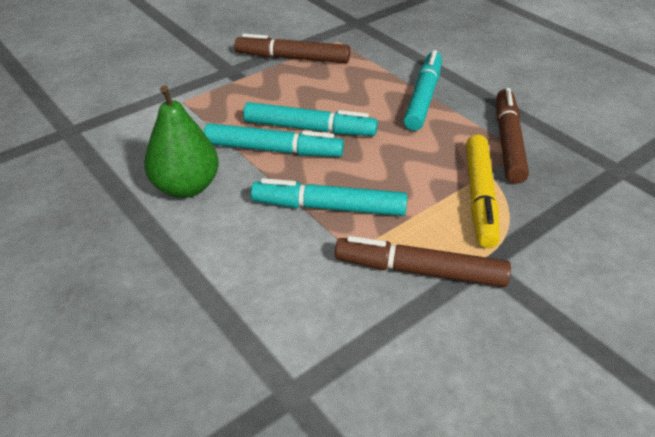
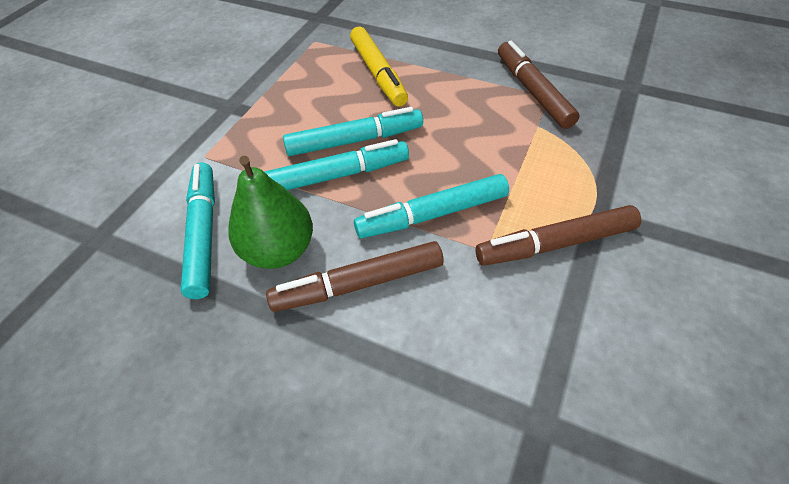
camera: 25 degrees left, 10 degrees up
(292, 58) = (284, 72): brown marker -> brown marker (358, 284)
(423, 97) = (433, 73): turquoise marker -> turquoise marker (204, 233)
(479, 197) = (549, 152): yellow marker -> yellow marker (378, 73)

